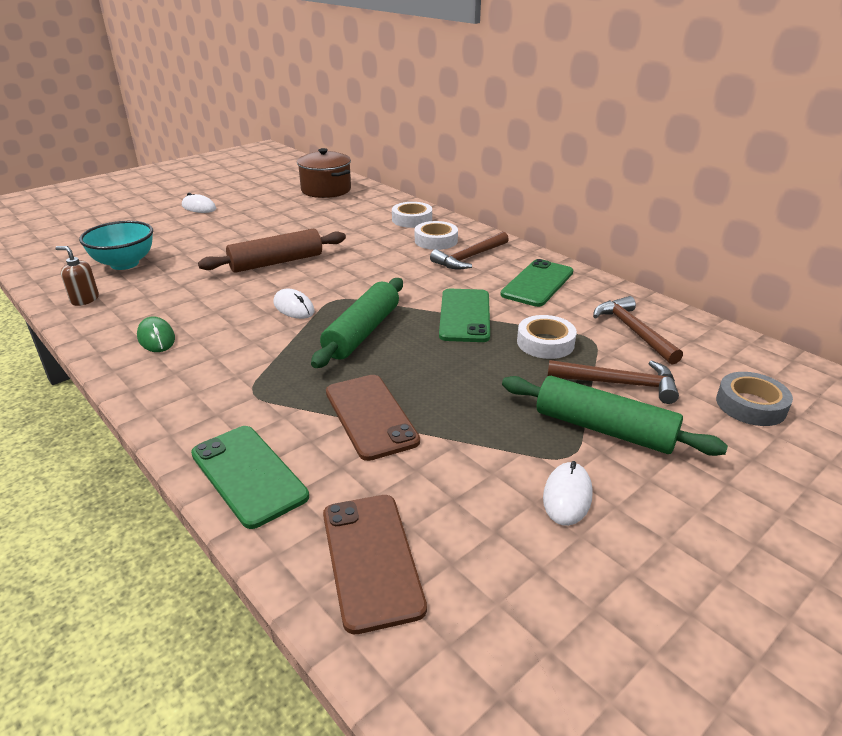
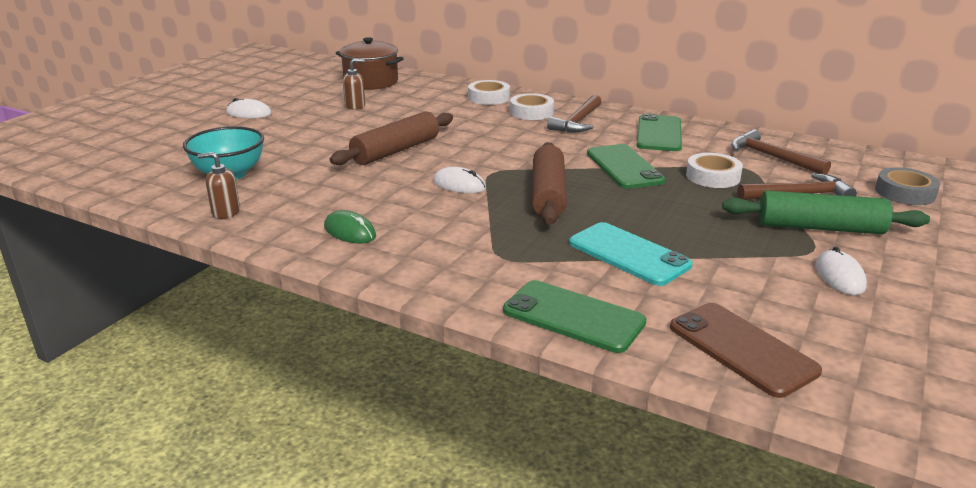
camera: 20 degrees left, 5 degrees down
(289, 212) = (355, 106): none -> brown soap dispenser
(362, 332) = (548, 194): green rolling pin -> brown rolling pin
(370, 416) = (628, 254): brown phone -> turquoise phone

